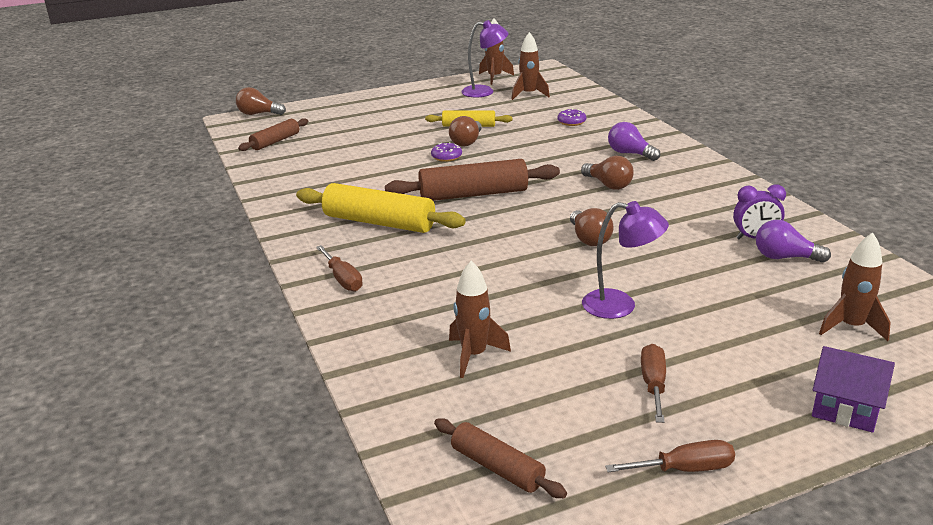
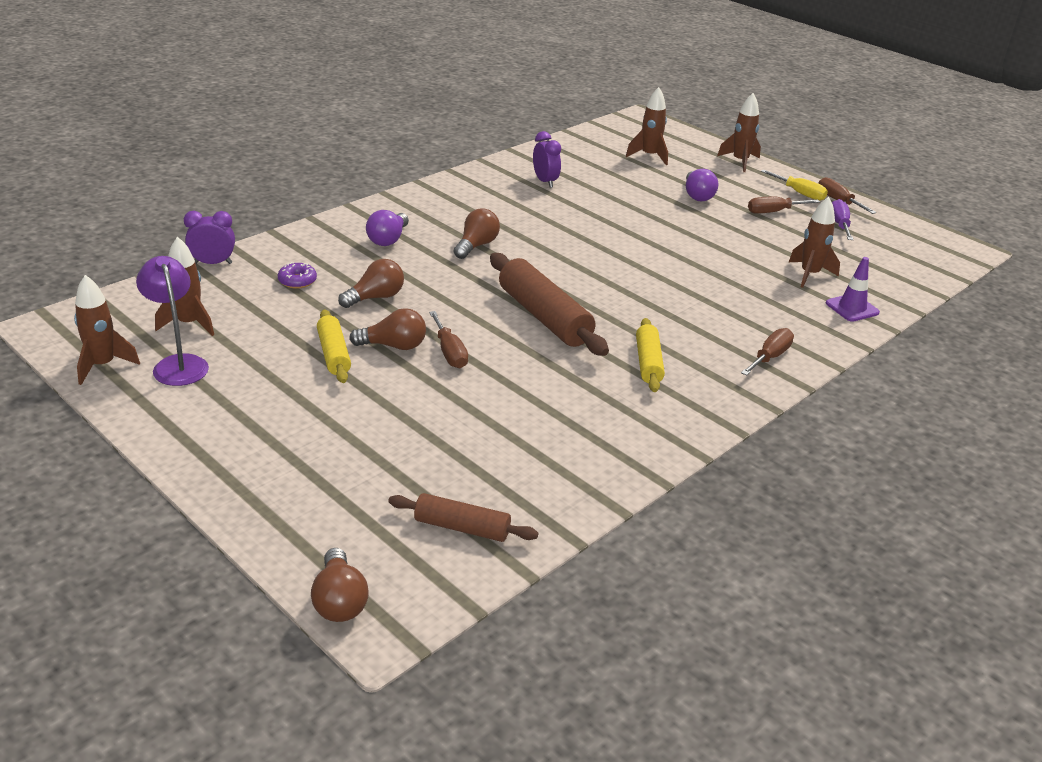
camera: 115 degrees left, 5 degrees up
(379, 222) = (648, 362): yellow rolling pin -> yellow rolling pin, size x0.58
(388, 360) = (852, 308): none -> purple traffic cone
(446, 157) = (449, 352): purple donut -> brown screwdriver
(497, 467) = (902, 252): brown rolling pin -> none
(589, 239) = (597, 246): brown light bulb -> brown light bulb (375, 297)
(600, 436) = (840, 224): none -> purple screwdriver
(607, 101) = (213, 263): none -> purple clock
(620, 306) = (692, 227): purple lamp -> none
(717, 434) = (799, 193): none -> yellow screwdriver
(784, 257) = (569, 172): purple light bulb -> purple light bulb (697, 195)
(845, 410) = (740, 162): purple house -> brown rocket

